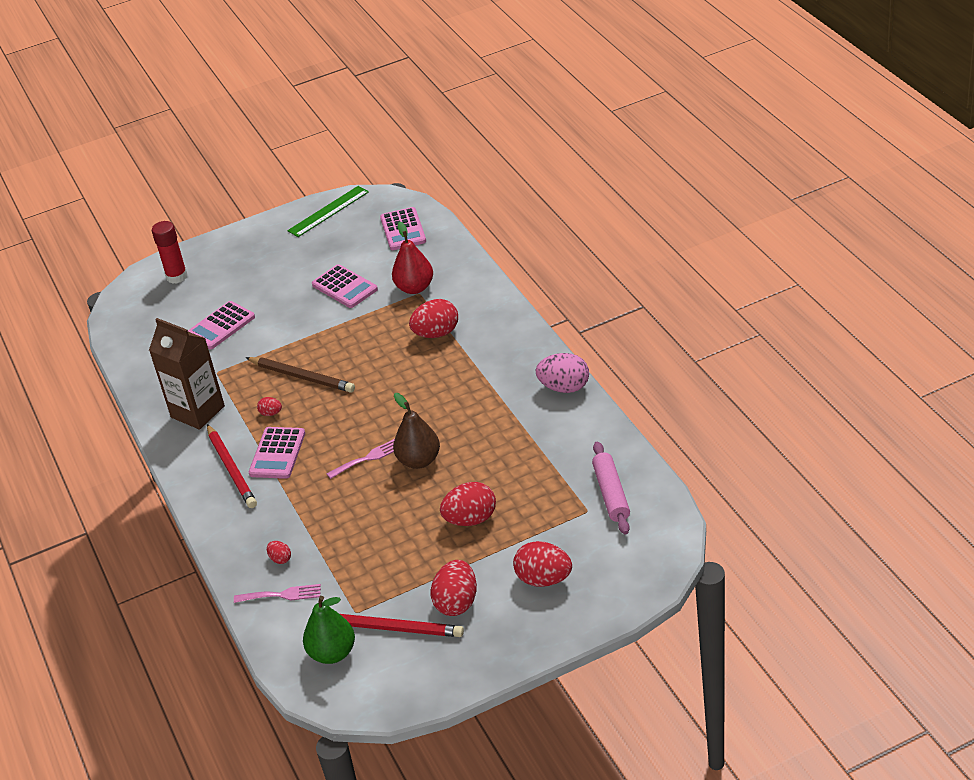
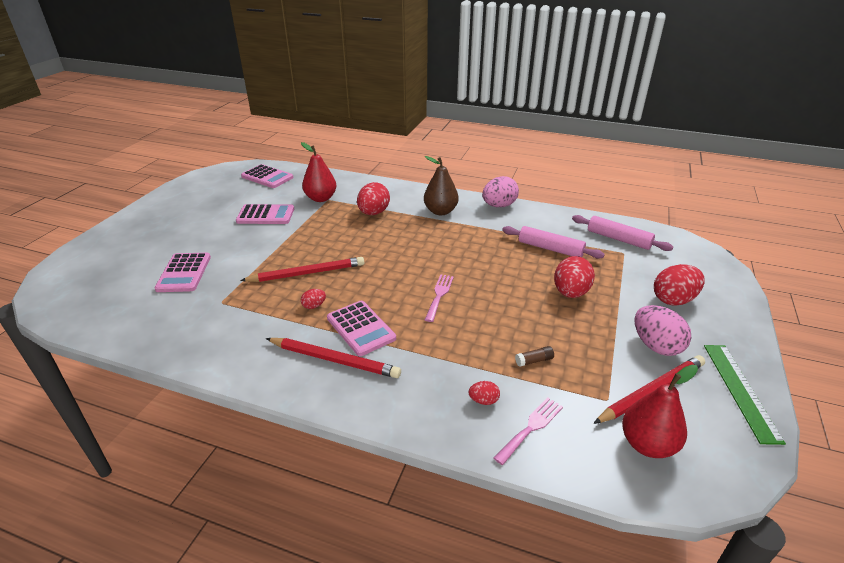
camera: 50 degrees left, 5 degrees down
(177, 277) = (95, 260): red glue stick -> none
(197, 412) = (239, 336): brown carton -> none
(302, 377) = (307, 273): brown pencil -> red pencil
(328, 211) = (193, 185): green ruler -> green ruler (740, 390)
(332, 653) = (647, 444): green pear -> red pear
(353, 554) = (534, 360): none -> brown glue stick
(419, 460) = (477, 279): brown pear -> brown pear (440, 211)
(457, 602) = (656, 346): red egg -> pink egg
(529, 466) = (550, 248): none -> pink rolling pin

